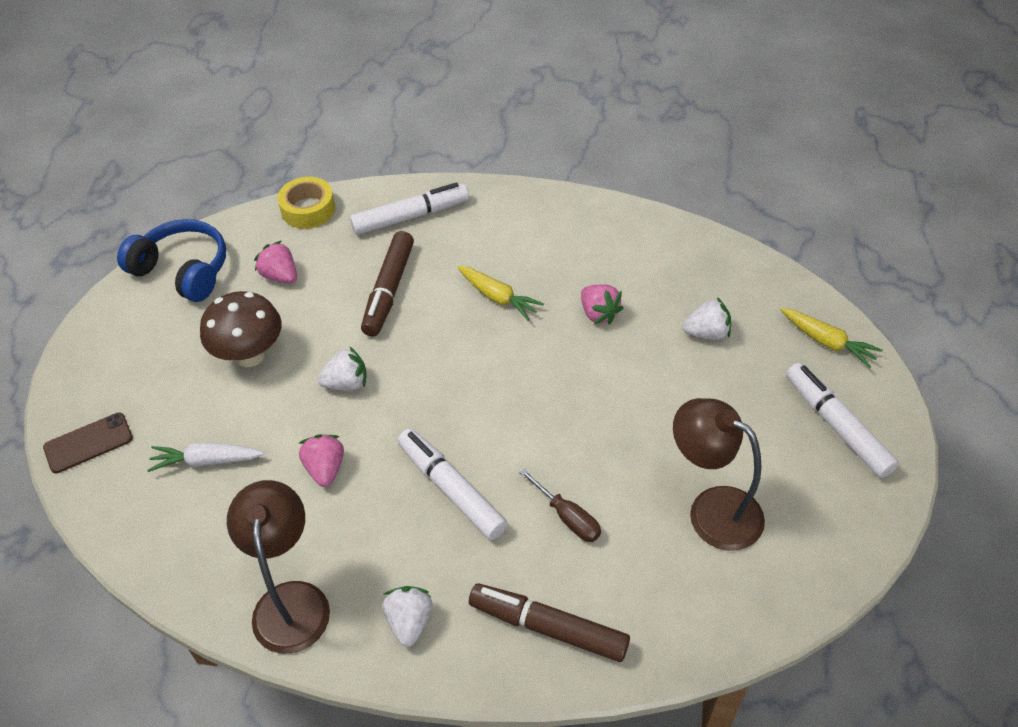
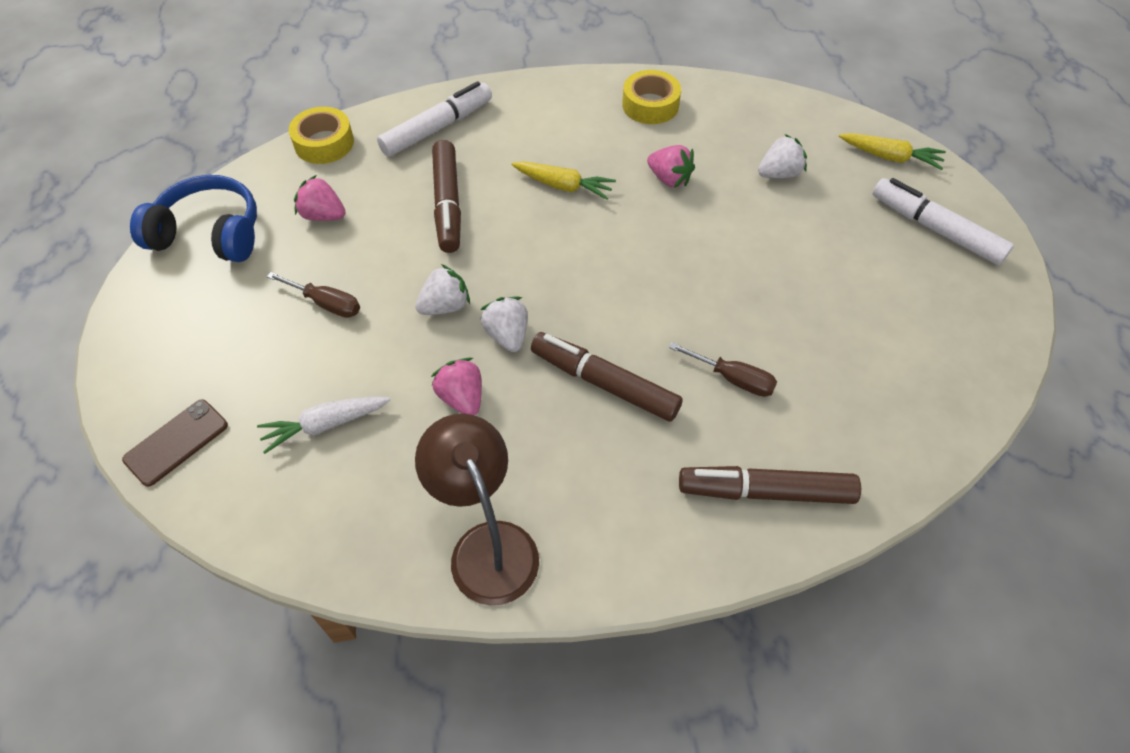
camera: 20 degrees left, 5 degrees up
(250, 355) = (326, 303): brown mushroom -> brown screwdriver
(409, 622) = (624, 528): white strawberry -> white strawberry (507, 335)
(451, 489) = (604, 383): white marker -> brown marker
(614, 237) = (650, 105): none -> yellow tape
(712, 509) = (864, 334): brown lamp -> none

